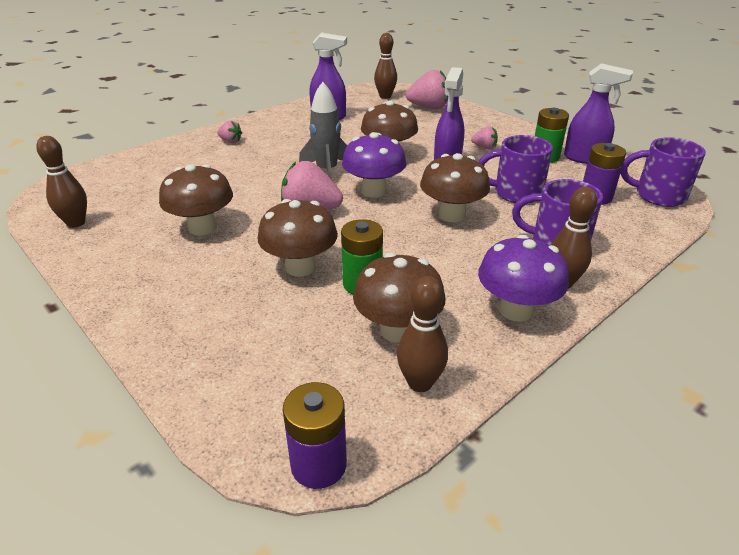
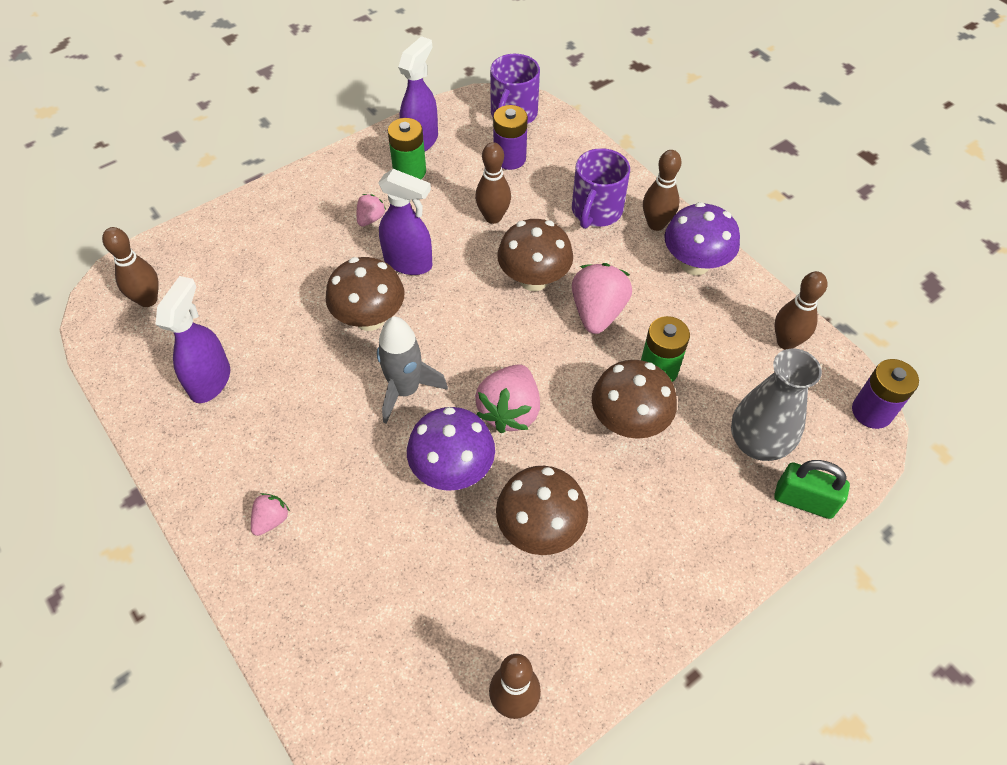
camera: 85 degrees left, 20 degrees up
(197, 384) = (804, 501): none -> green padlock
(274, 351) = (757, 443): none -> grey vase
(374, 191) = (469, 344): purple mushroom -> purple mushroom (452, 470)
(397, 330) = (724, 349): brown mushroom -> none
(429, 107) = (216, 252): pink strawberry -> pink strawberry (597, 312)
(516, 193) = (493, 217): purple mug -> brown bowling pin

